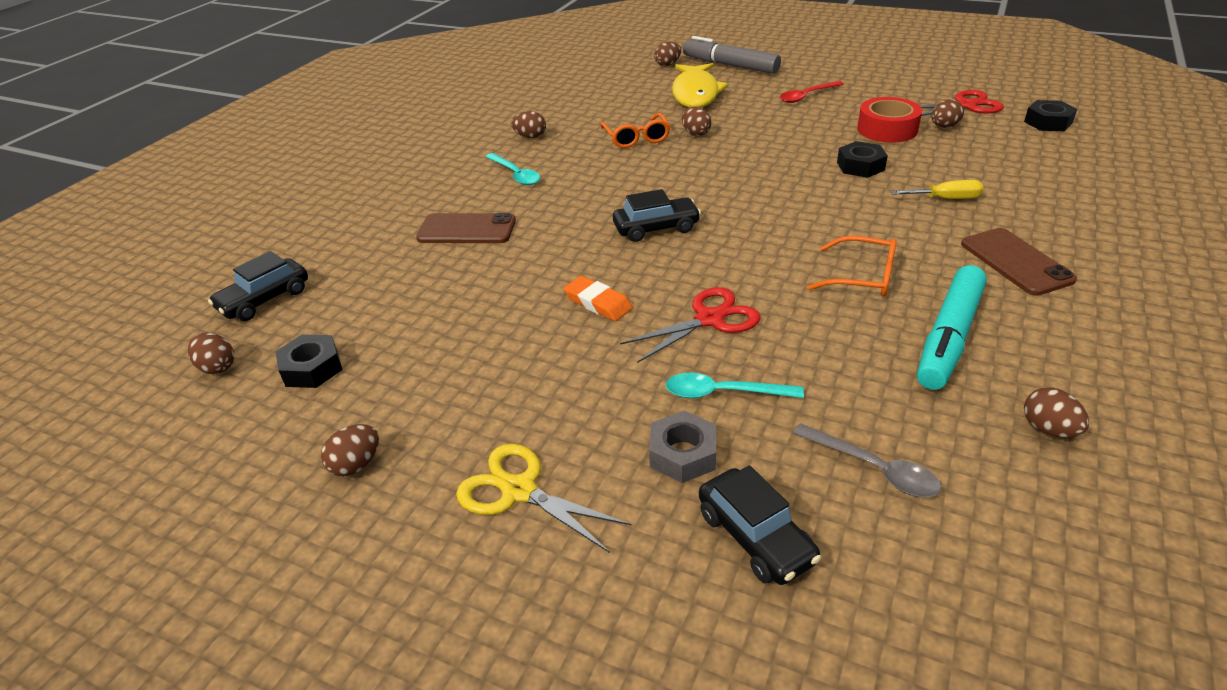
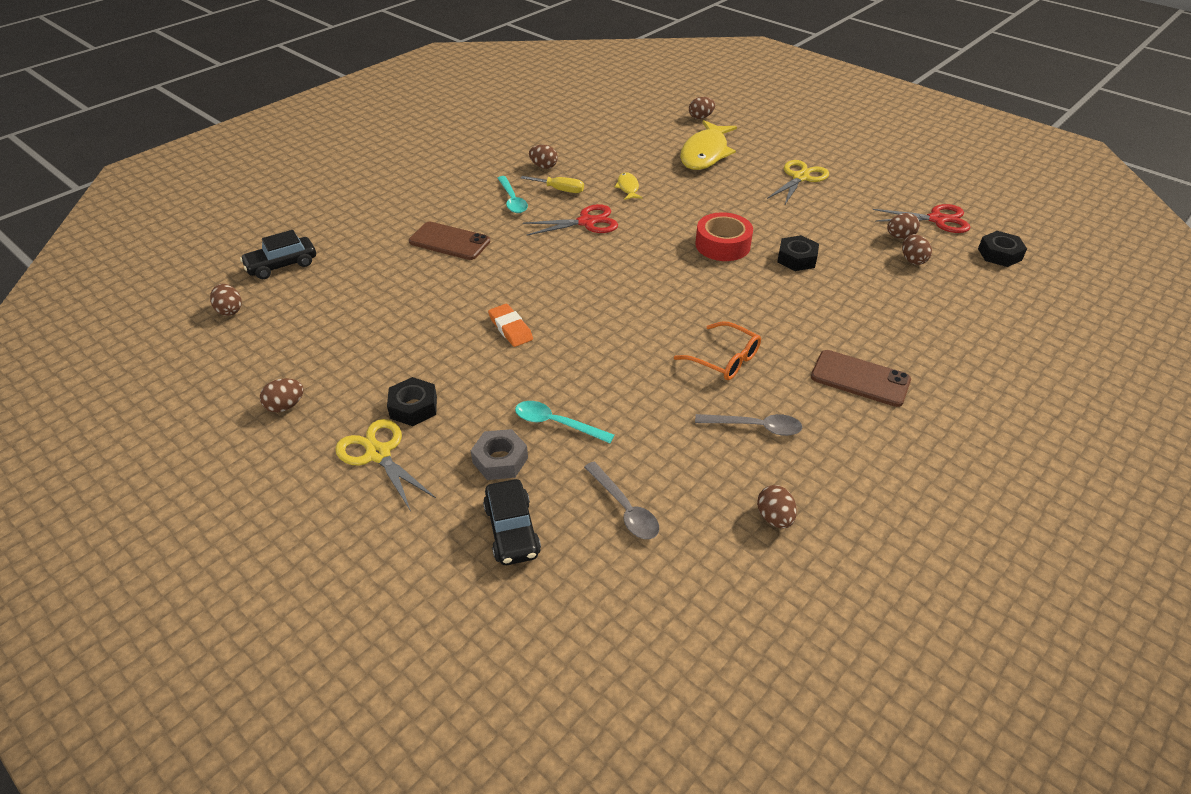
camera: 15 degrees right, 5 degrees up
(312, 368) = (289, 328): black nut -> black nut (413, 407)
(636, 138) = (628, 187): orange glasses -> yellow fish
(656, 228) = (592, 276): black car -> none
(695, 133) = (679, 194): brown egg -> brown egg (912, 260)
(709, 319) = (583, 363): red scissors -> red scissors (586, 222)
(730, 65) = (754, 130): grey marker -> none
(806, 96) = (800, 177): red spoon -> yellow scissors
(887, 129) = (847, 228): red tape -> red tape (722, 245)
(946, 199) = (846, 307): yellow screwdriver -> yellow screwdriver (560, 190)
(949, 337) = (755, 427): turquoise marker -> grey spoon
(1016, 262) = (860, 378): brown phone -> brown phone turned 60 degrees counterclockwise

